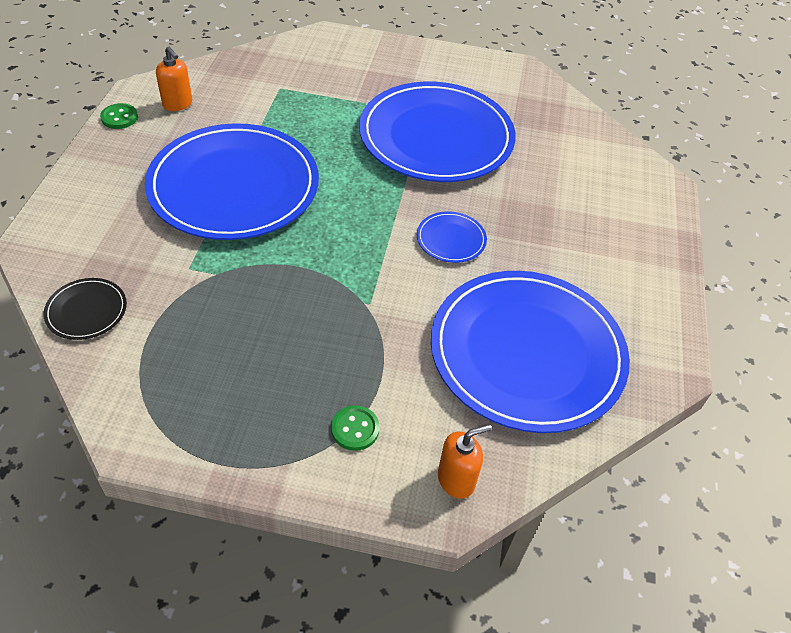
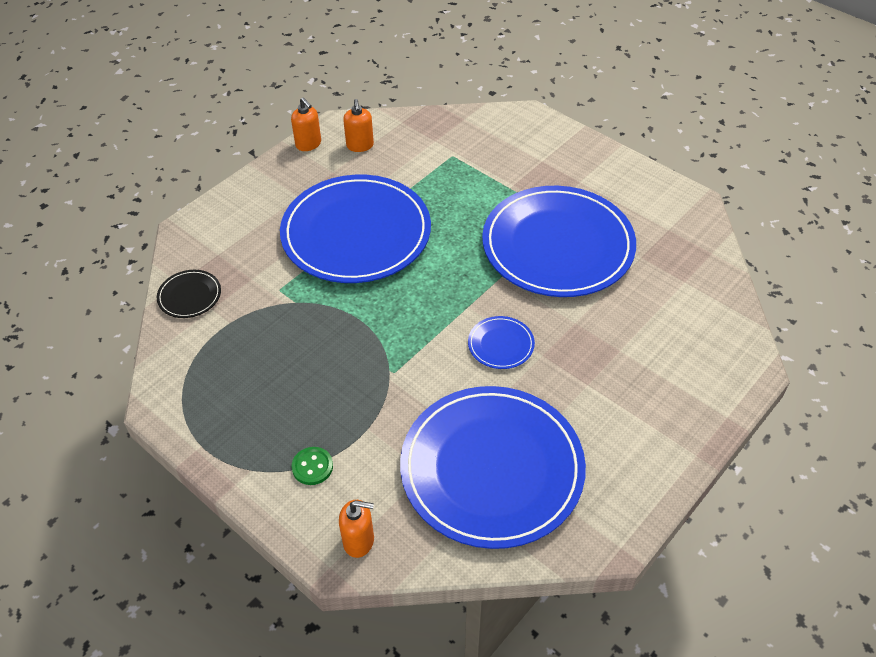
camera: 35 degrees right, 0 degrees up
(119, 117) = (308, 144): green button -> orange soap dispenser

